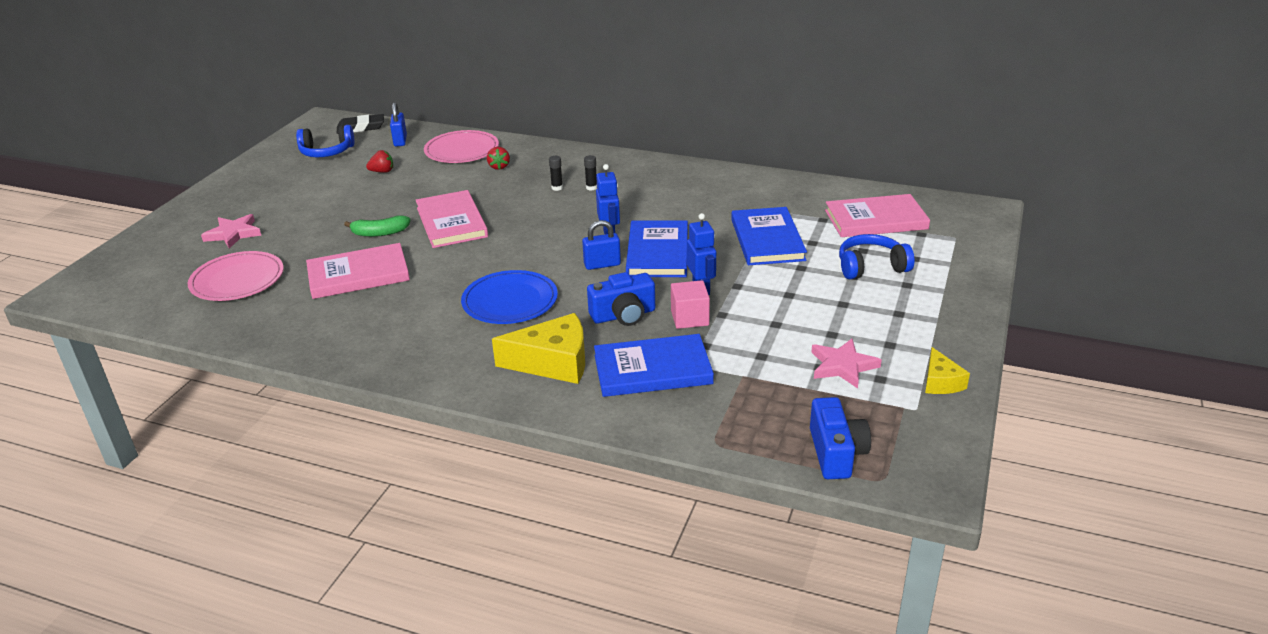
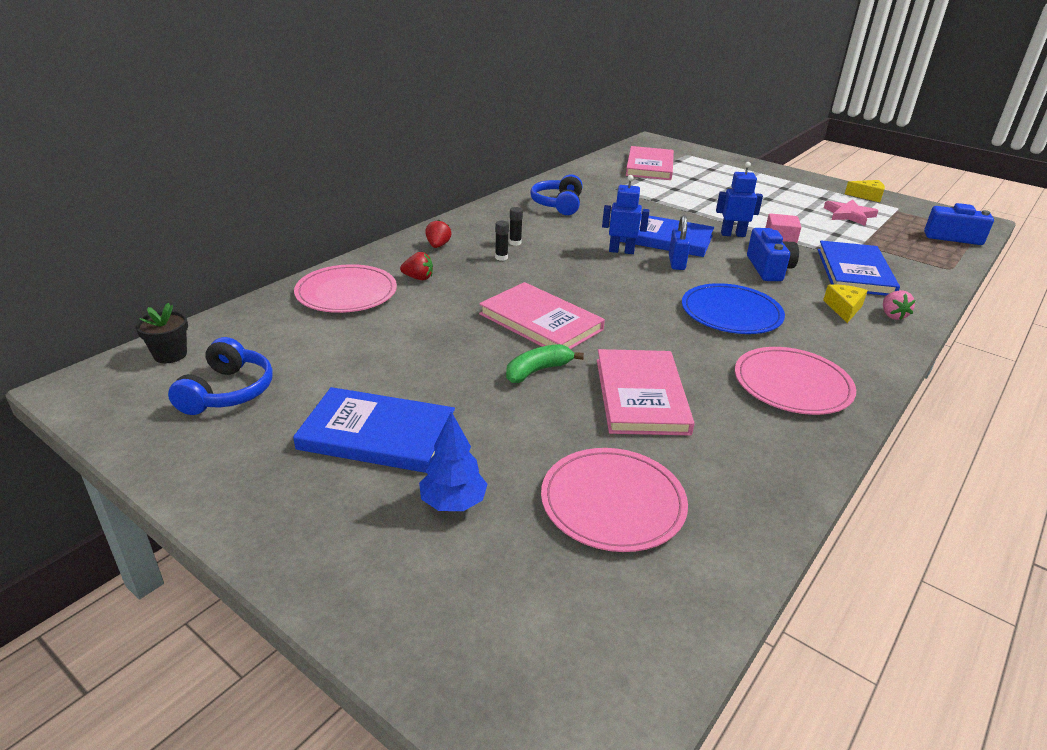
camera: 75 degrees left, 0 degrees up
(233, 234) = (453, 503): pink star -> blue tree
(361, 127) = (170, 355): black eraser -> black flower pot
(380, 233) = (537, 371): green banana -> green banana turned 135 degrees counterclockwise
(382, 171) = (352, 352): red strawberry -> red strawberry (438, 246)
(394, 337) = (792, 384): none -> pink plate
(400, 141) = (263, 329): blue padlock -> none
(451, 222) = (540, 322): pink book -> pink book turned 45 degrees clockwise
(553, 362) = (844, 308): yellow cheese -> yellow cheese, size x0.55
(553, 393) = (892, 315): none -> pink strawberry
(767, 239) = (662, 200): blue book -> blue book (377, 434)
(871, 267) = (718, 181): blue headphones -> blue headphones (558, 205)

